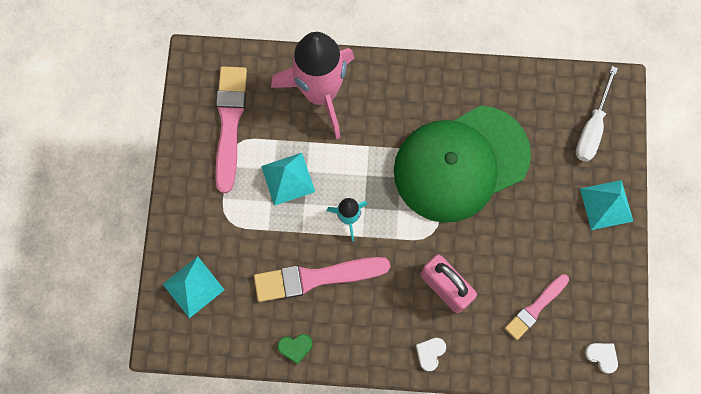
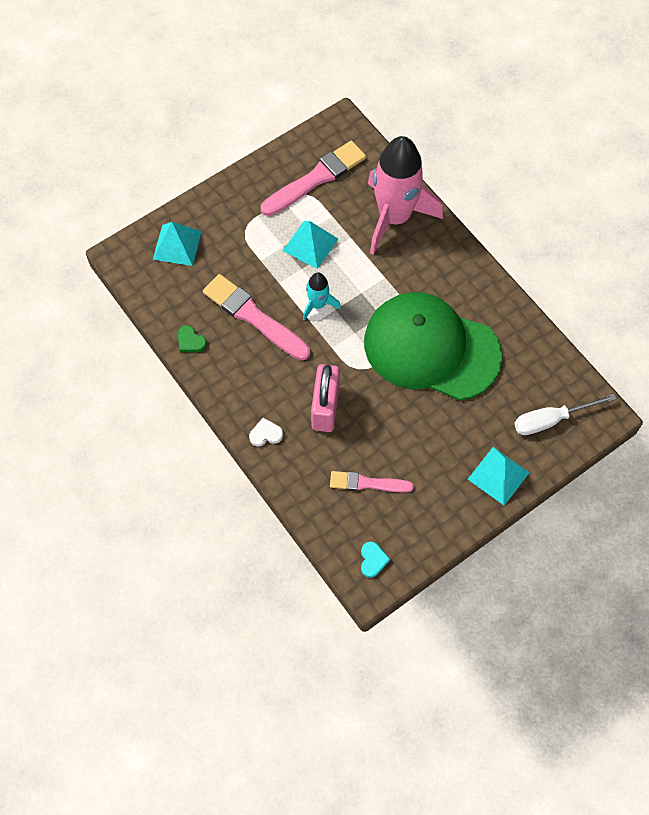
camera: 50 degrees right, 10 degrees down
(602, 356) = (372, 560): white heart -> turquoise heart

